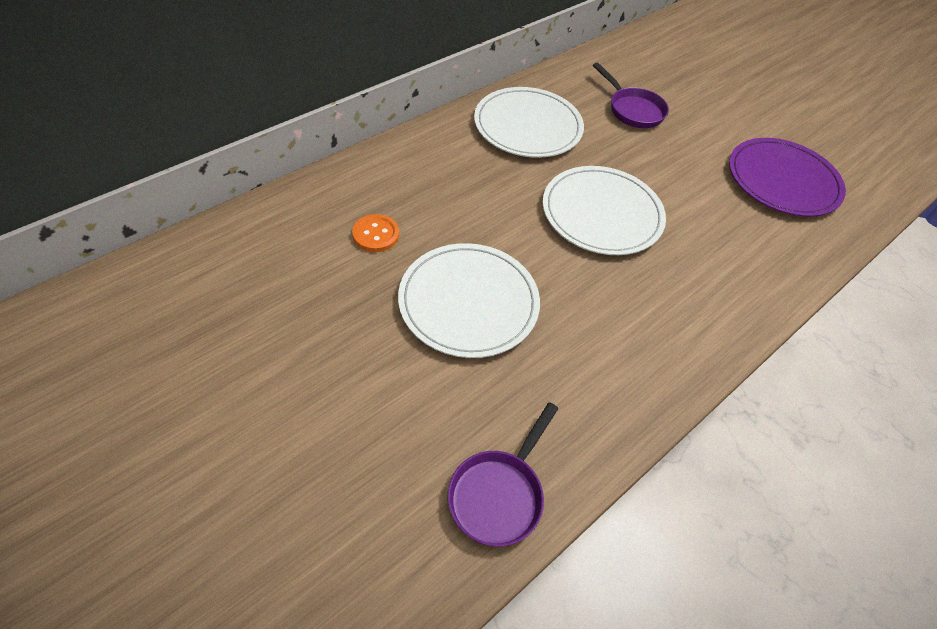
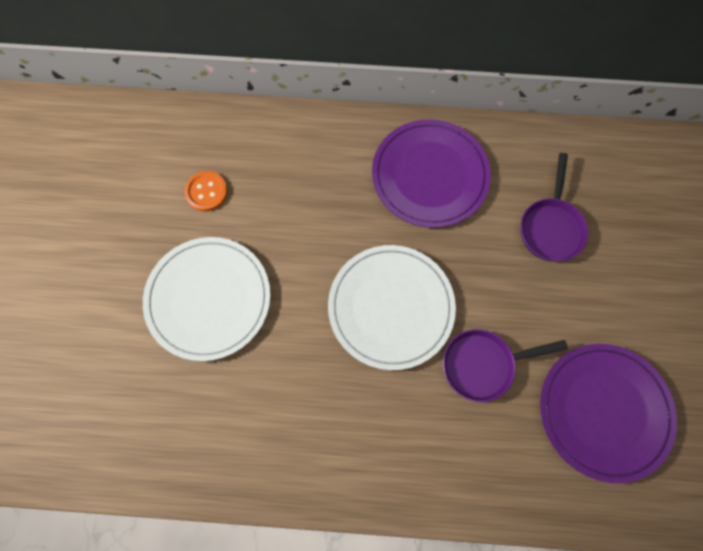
camera: 50 degrees right, 20 degrees up
(499, 494) = (84, 445): purple pan -> purple pan (483, 364)
(528, 126) = (430, 175): white plate -> purple plate

